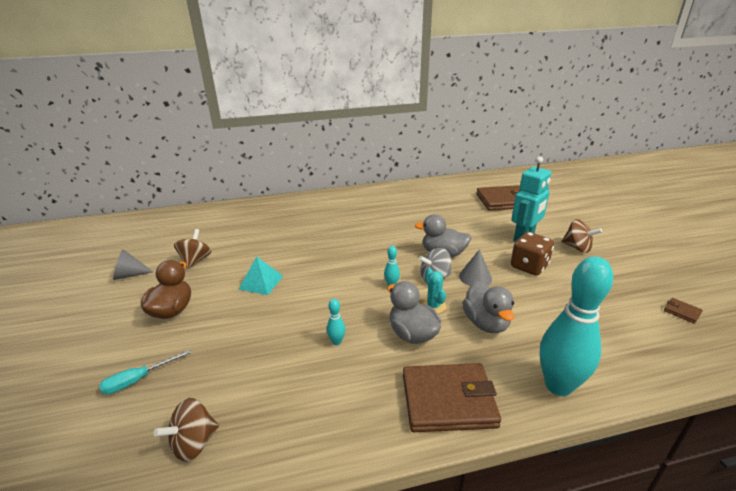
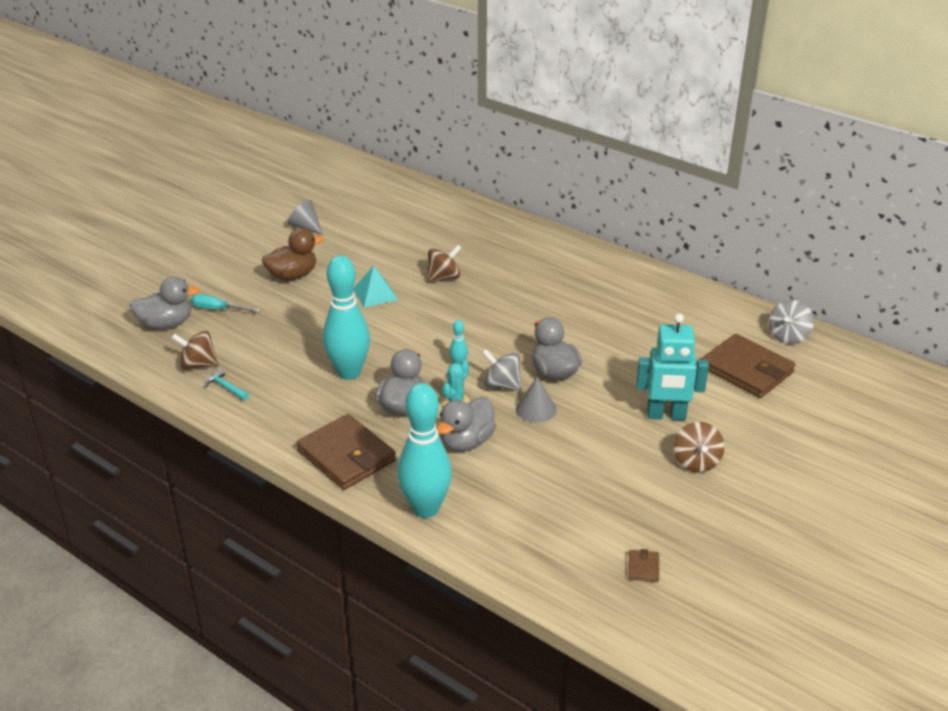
camera: 50 degrees right, 5 degrees up
(94, 434) = (166, 324): none -> grey duck
(195, 260) = (362, 243): brown spinning top -> brown spinning top (443, 278)
(257, 438) = (226, 387): none -> turquoise hammer
(336, 342) = (349, 372): turquoise bowling pin -> turquoise bowling pin, size x2.49
(486, 181) = (788, 336): none -> grey spinning top
(529, 266) = (603, 438): brown dice -> none

